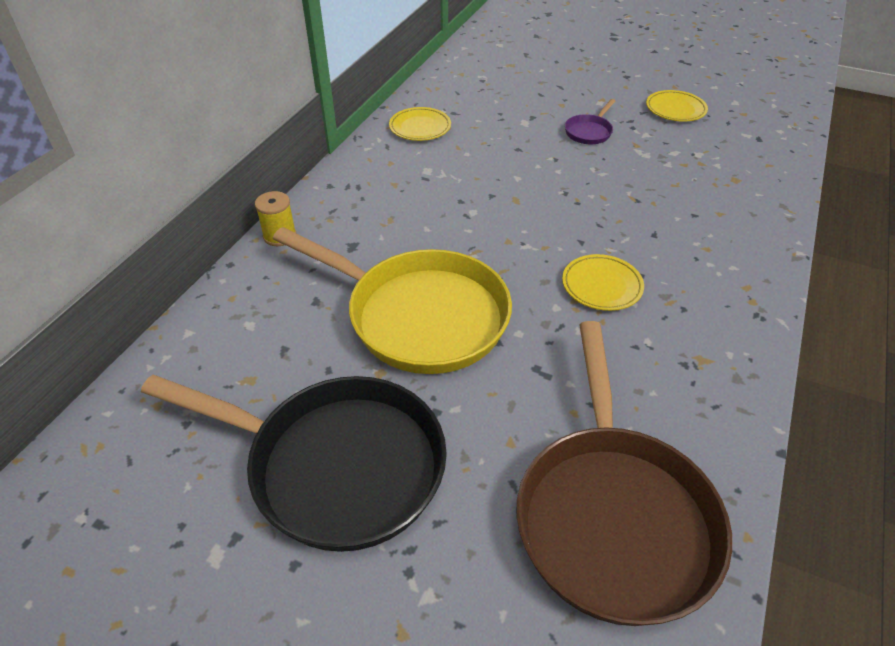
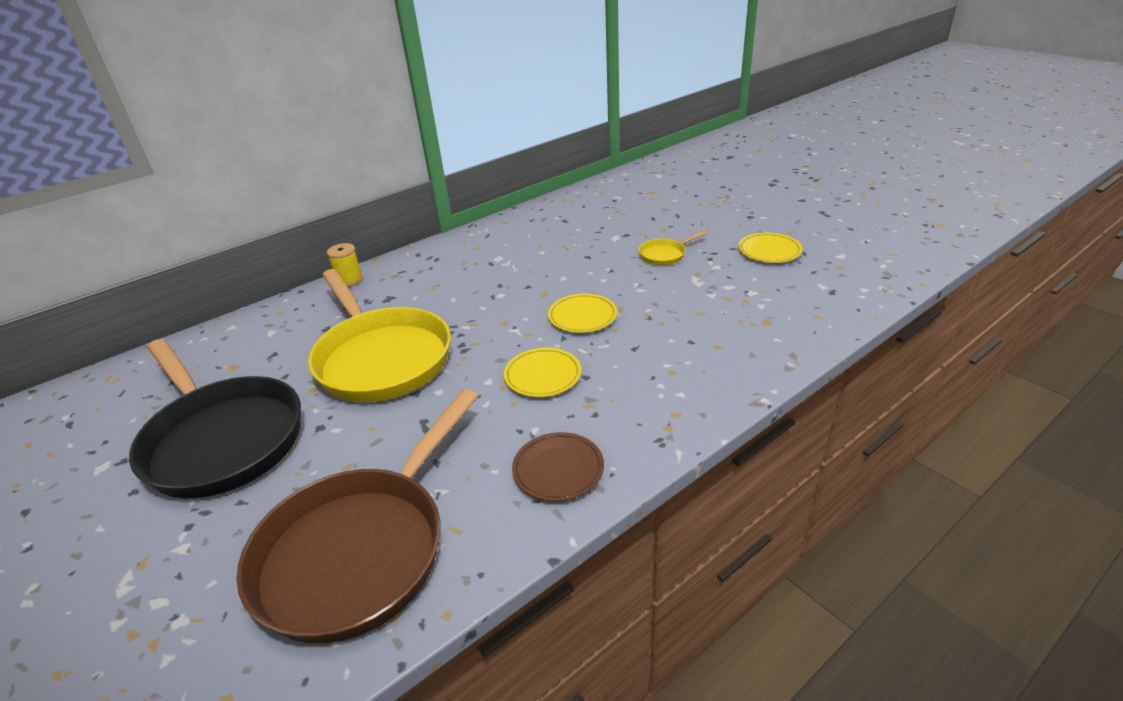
camera: 30 degrees right, 10 degrees down
(420, 127) = (526, 226): yellow plate -> yellow plate (582, 317)
(589, 132) = (664, 255): purple pan -> yellow pan
(705, 371) = (558, 470): none -> brown plate

